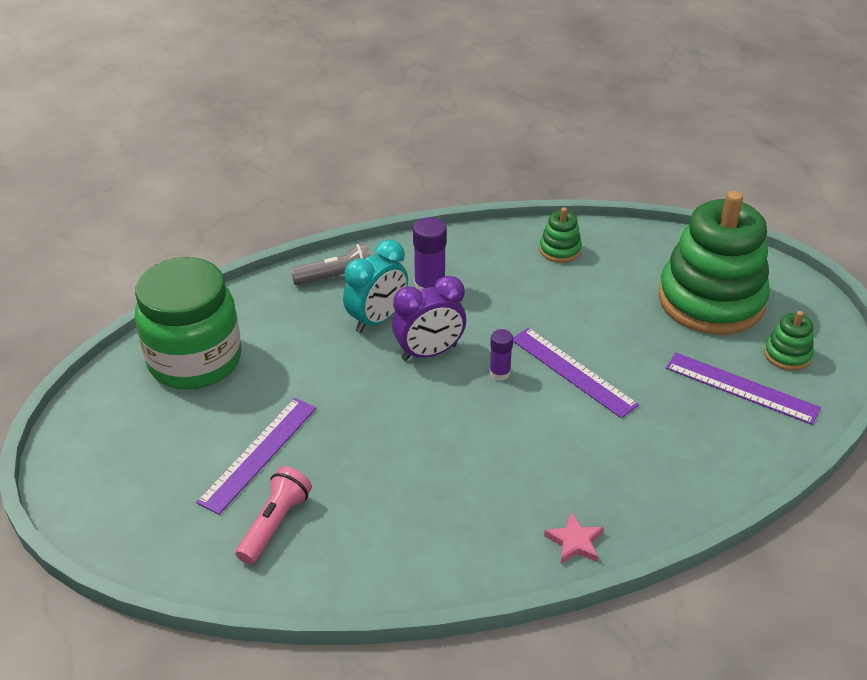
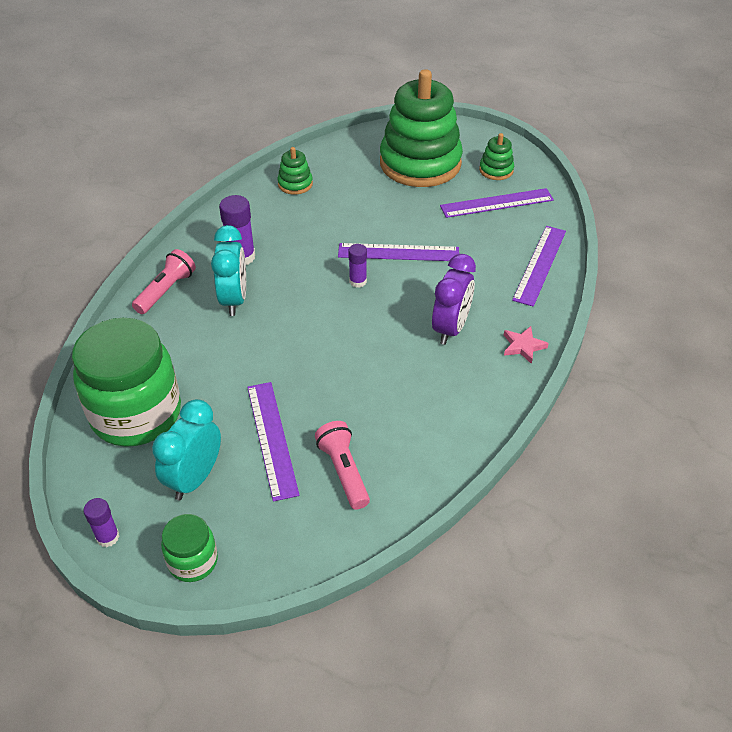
camera: 45 degrees left, 5 degrees up
(67, 437) = (108, 537): none -> purple glue stick
(91, 500) = (193, 561): none -> green jar
(170, 440) = (195, 478): none -> turquoise clock
(336, 277) = (166, 290): grey flashlight -> pink flashlight
(429, 352) = (297, 298): purple clock -> purple clock (450, 328)
(703, 478) = (539, 264): none -> purple ruler

